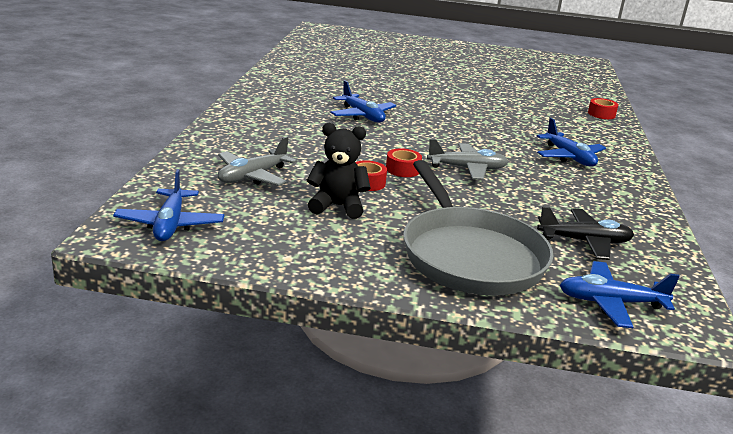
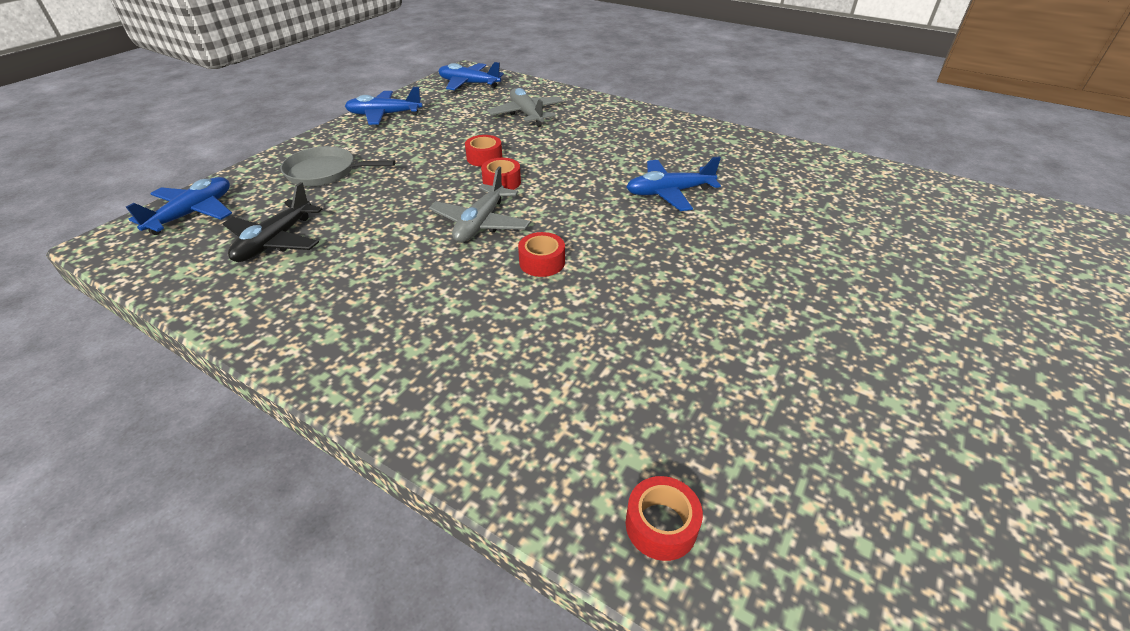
camera: 115 degrees right, 15 degrees up
(337, 206) = (450, 137): black teddy bear -> none
(469, 255) = (325, 172): grey pan -> grey pan, size x0.54
(485, 145) = (542, 262): none -> red tape
(569, 157) = (464, 333): blue plane -> blue plane (384, 115)

